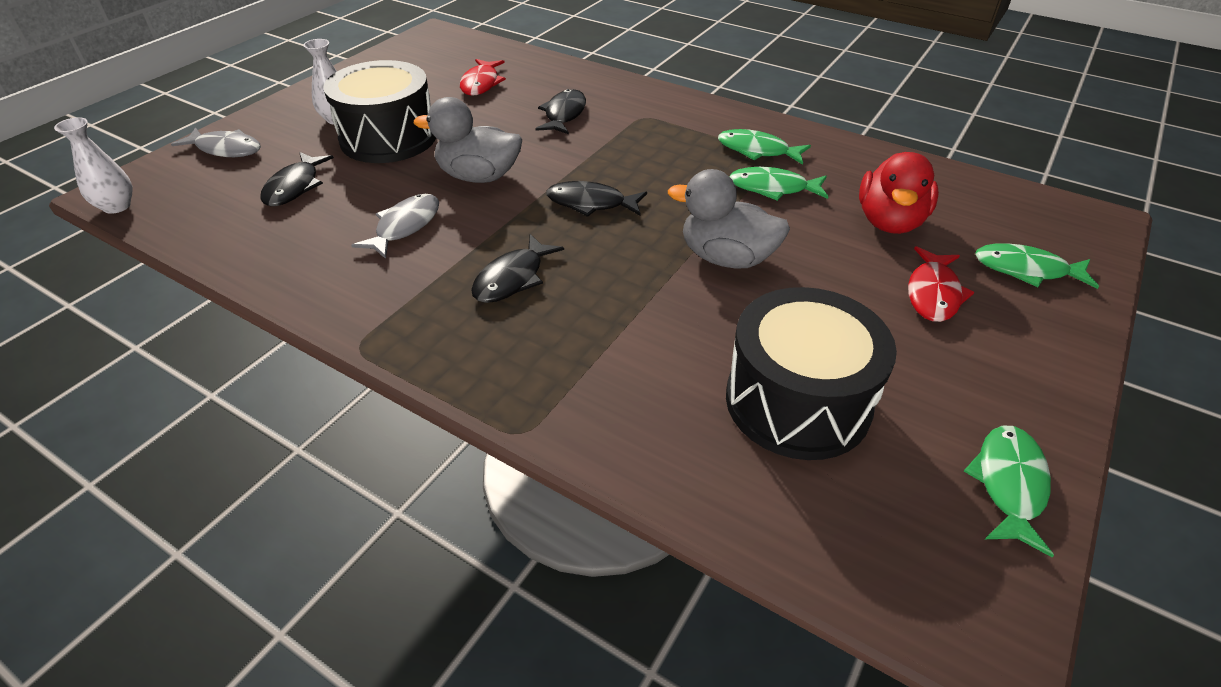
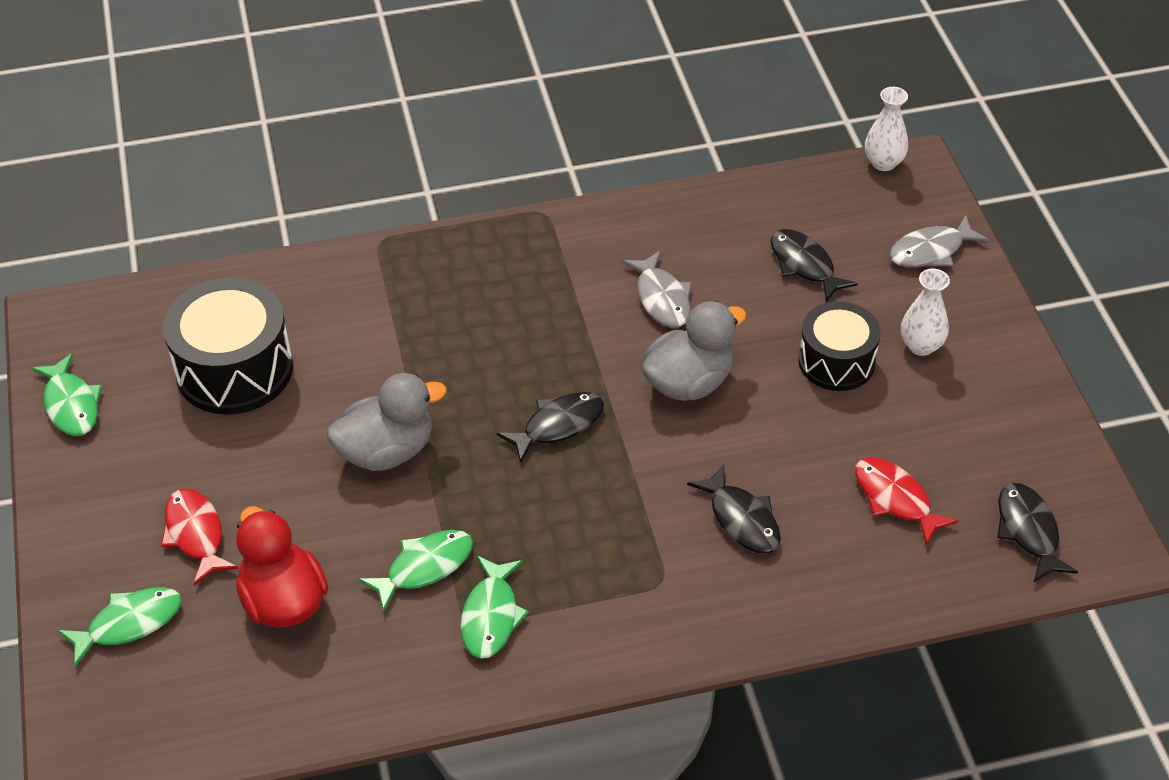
camera: 135 degrees right, 5 degrees up
(388, 138) = (836, 361): black drum -> black drum, size x0.66
(513, 278) = (520, 318): black fish -> black fish (1028, 531)
(757, 151) = (491, 616): green fish -> green fish turned 120 degrees clockwise

